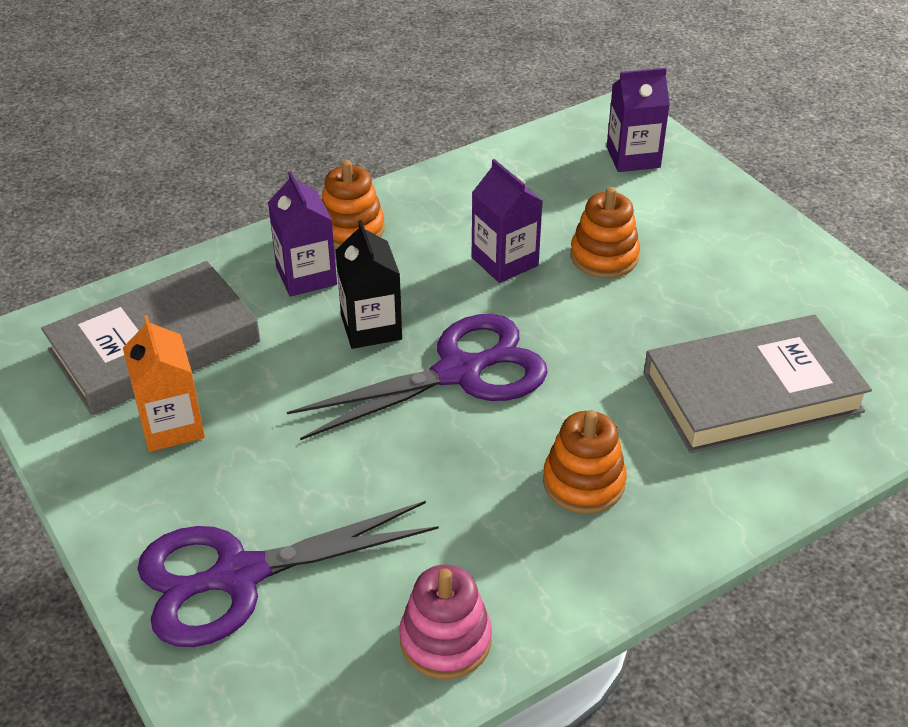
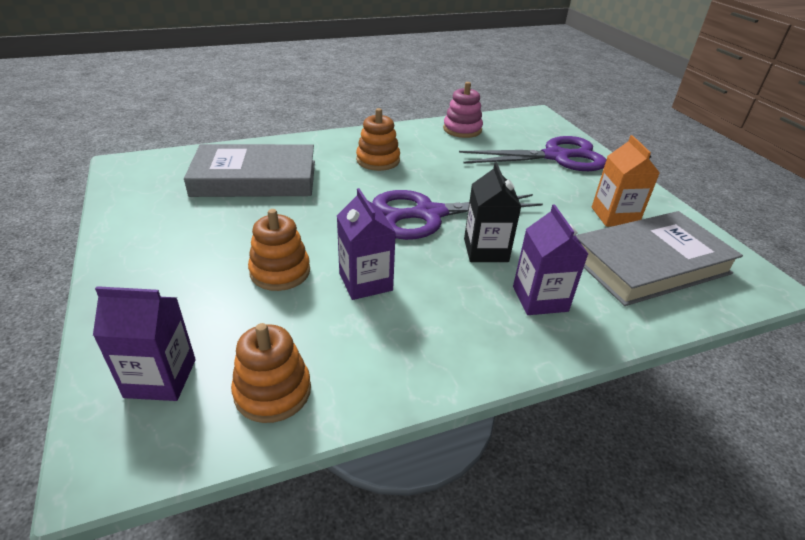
camera: 170 degrees left, 5 degrees down
(351, 229) = (499, 339): orange stacking toy -> orange stacking toy (272, 391)

